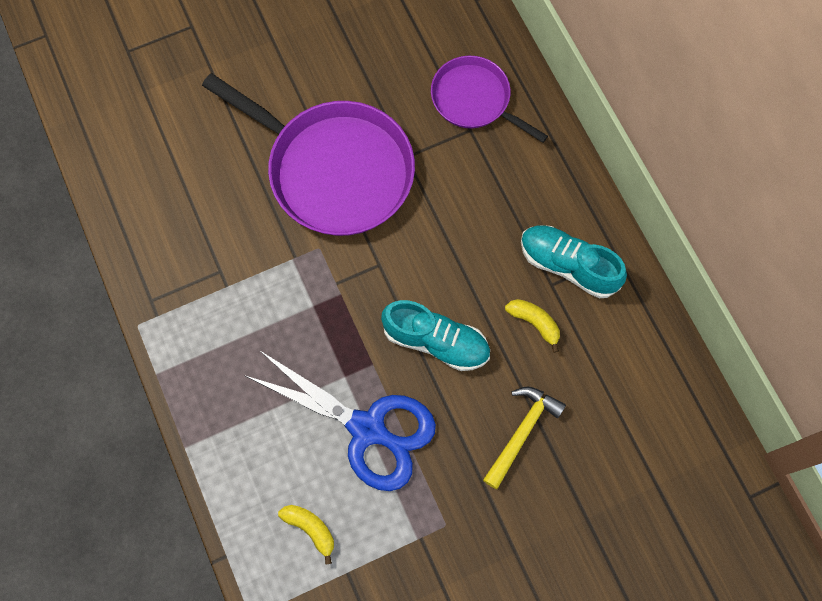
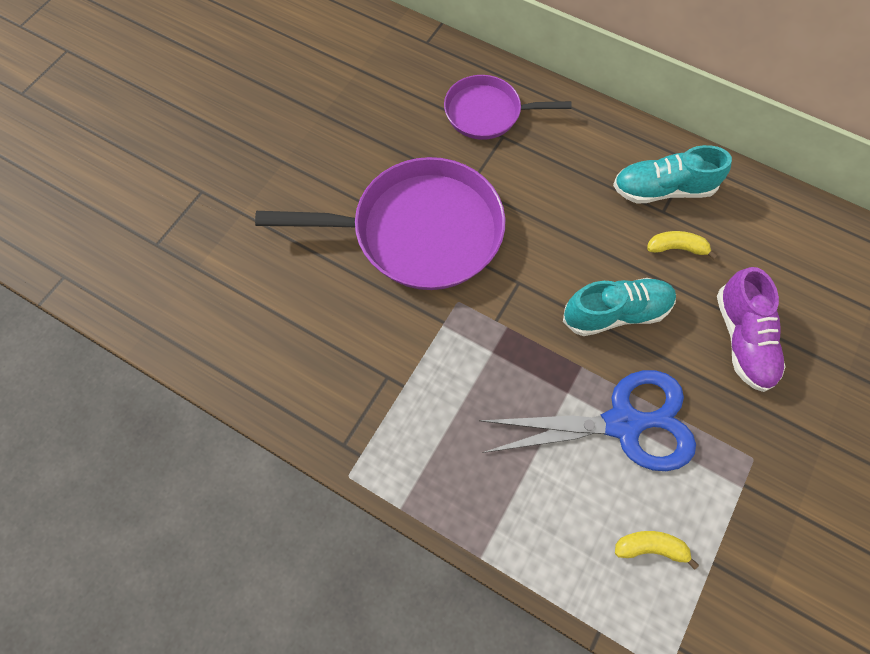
camera: 35 degrees left, 5 degrees down
(521, 432) = (742, 339): yellow hammer -> purple shoe

